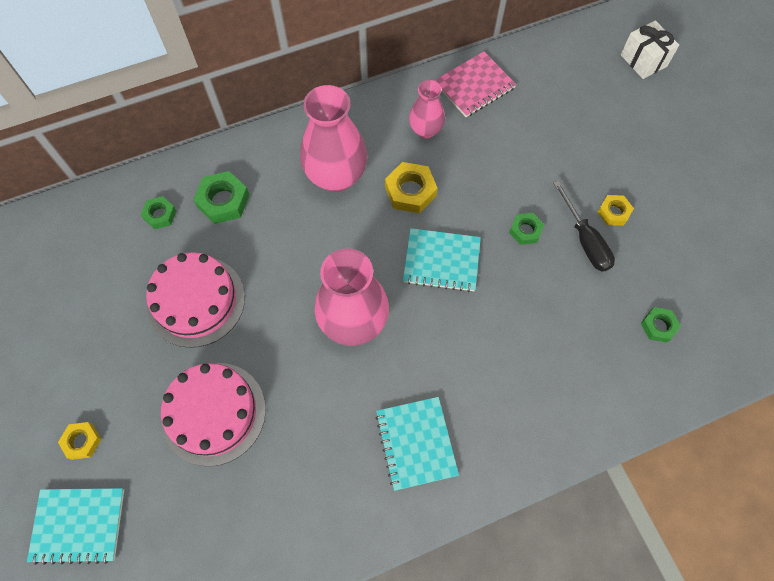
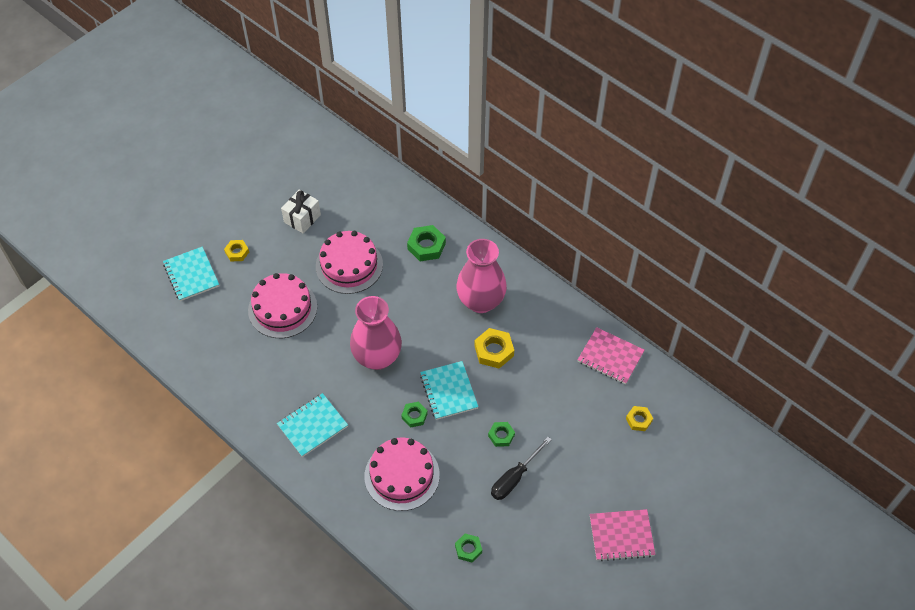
camera: 65 degrees right, 10 degrees down
(160, 215) = (398, 217): green nut -> green nut (414, 416)
(425, 130) = (551, 340): pink vase -> none
(533, 361) = (402, 475): none -> pink cake
(613, 212) = (549, 490): yellow nut -> yellow nut (638, 420)
(643, 60) = (711, 469): white gift -> white gift (302, 218)
(692, 169) = (621, 536): none -> pink notebook

